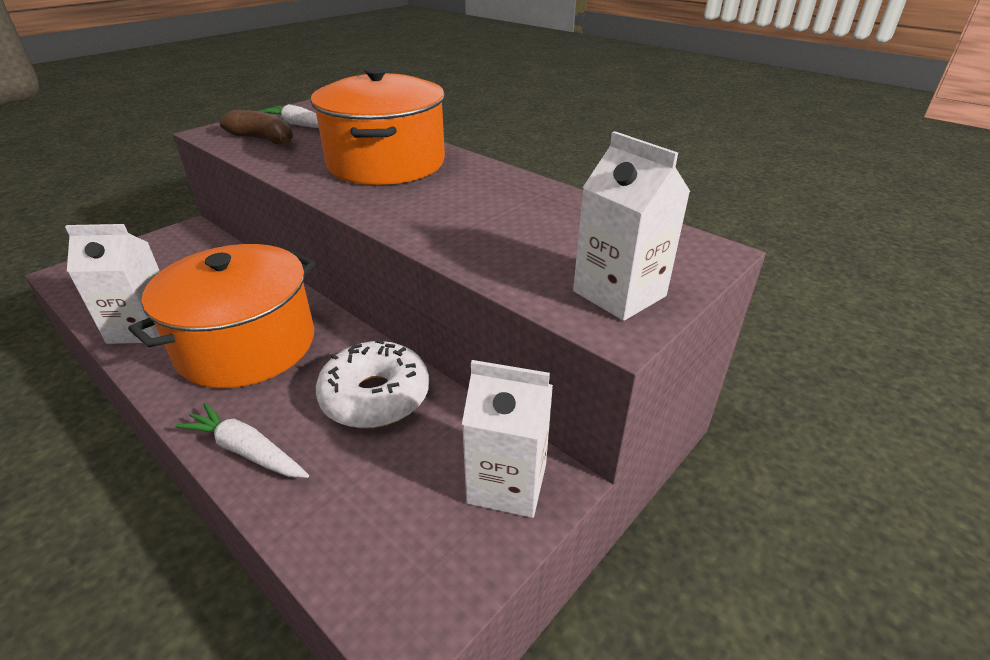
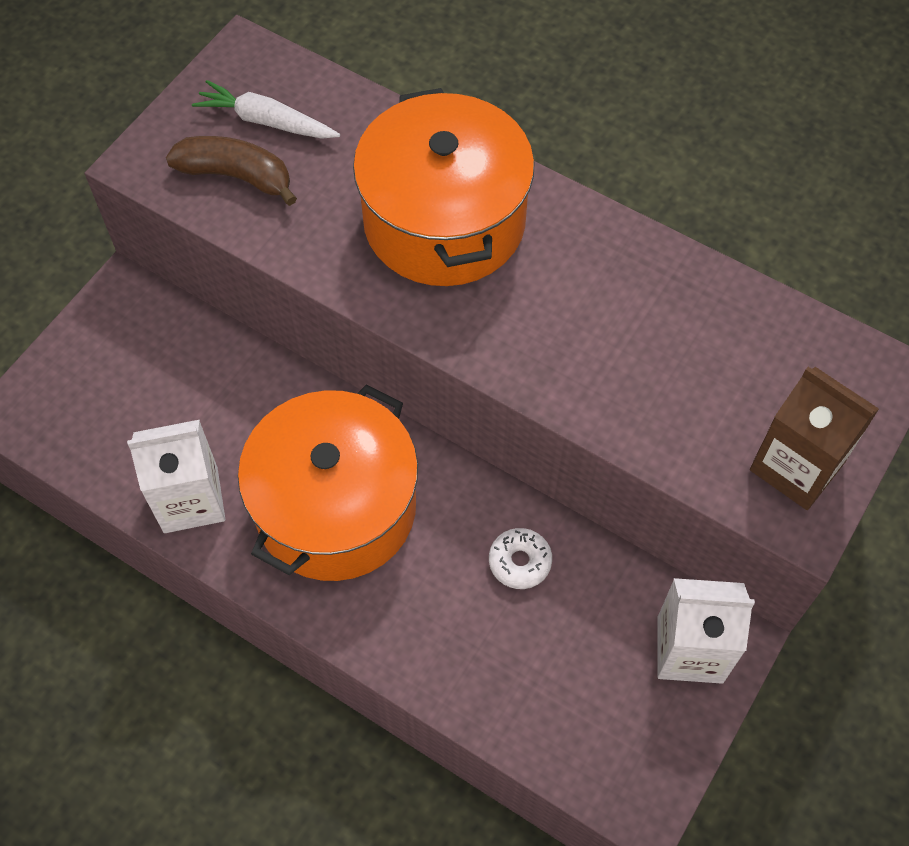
camera: 10 degrees left, 25 degrees up
(247, 451) = (417, 655): white carrot -> none
(375, 396) = (520, 562): white donut -> white donut, size x0.52
(619, 294) = (796, 466): white carton -> brown carton

